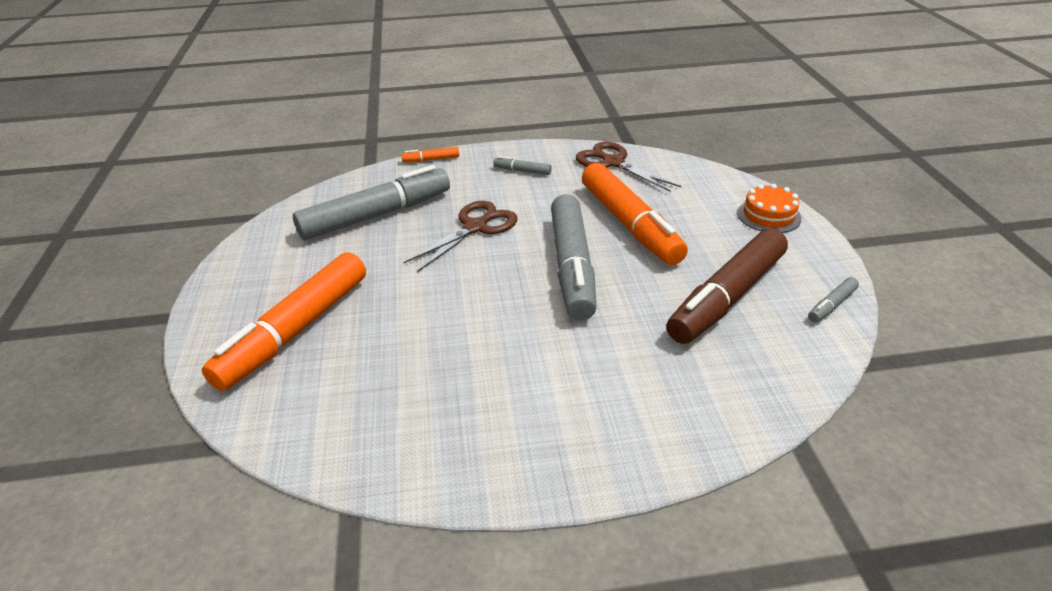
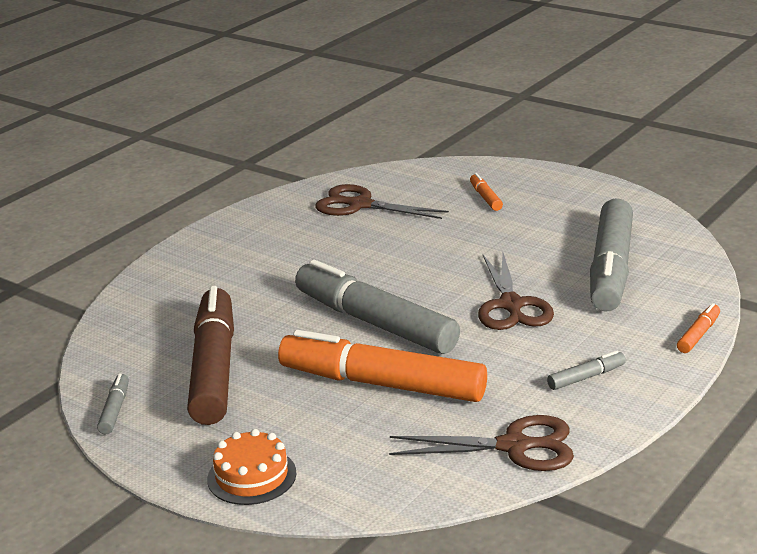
camera: 135 degrees right, 10 degrees down
(295, 331) = (485, 197): orange marker -> orange marker, size x0.41
(385, 404) = (360, 205): none -> brown scissors

